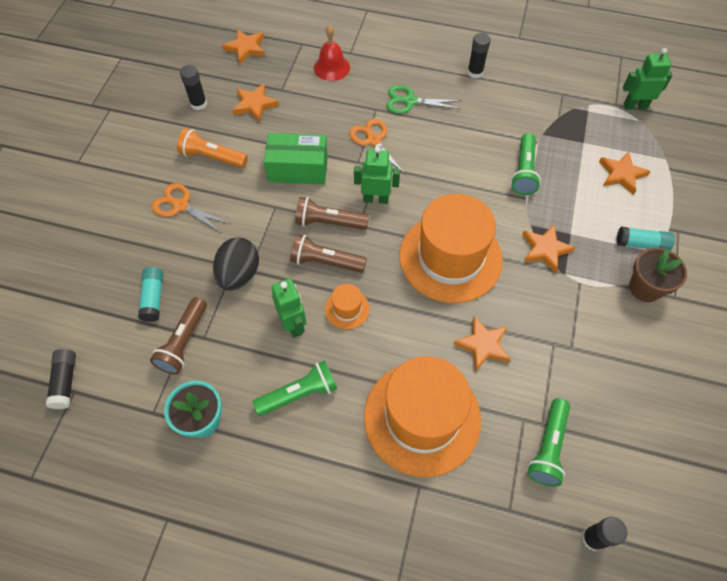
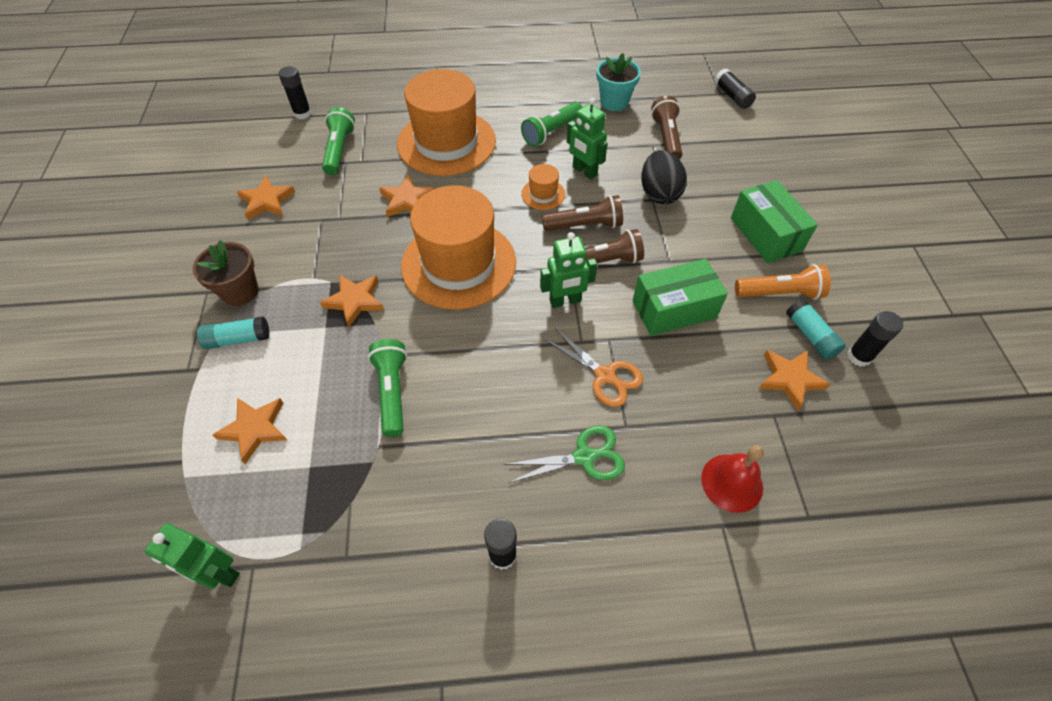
camera: 160 degrees right, 5 degrees down
(153, 298) = (718, 158): turquoise glue stick -> turquoise glue stick (810, 336)
(180, 205) = (766, 234): orange scissors -> green box
(246, 48) = (883, 475): orange star -> orange star (267, 201)
(635, 106) = (219, 573): green robot -> green robot turned 45 degrees clockwise

